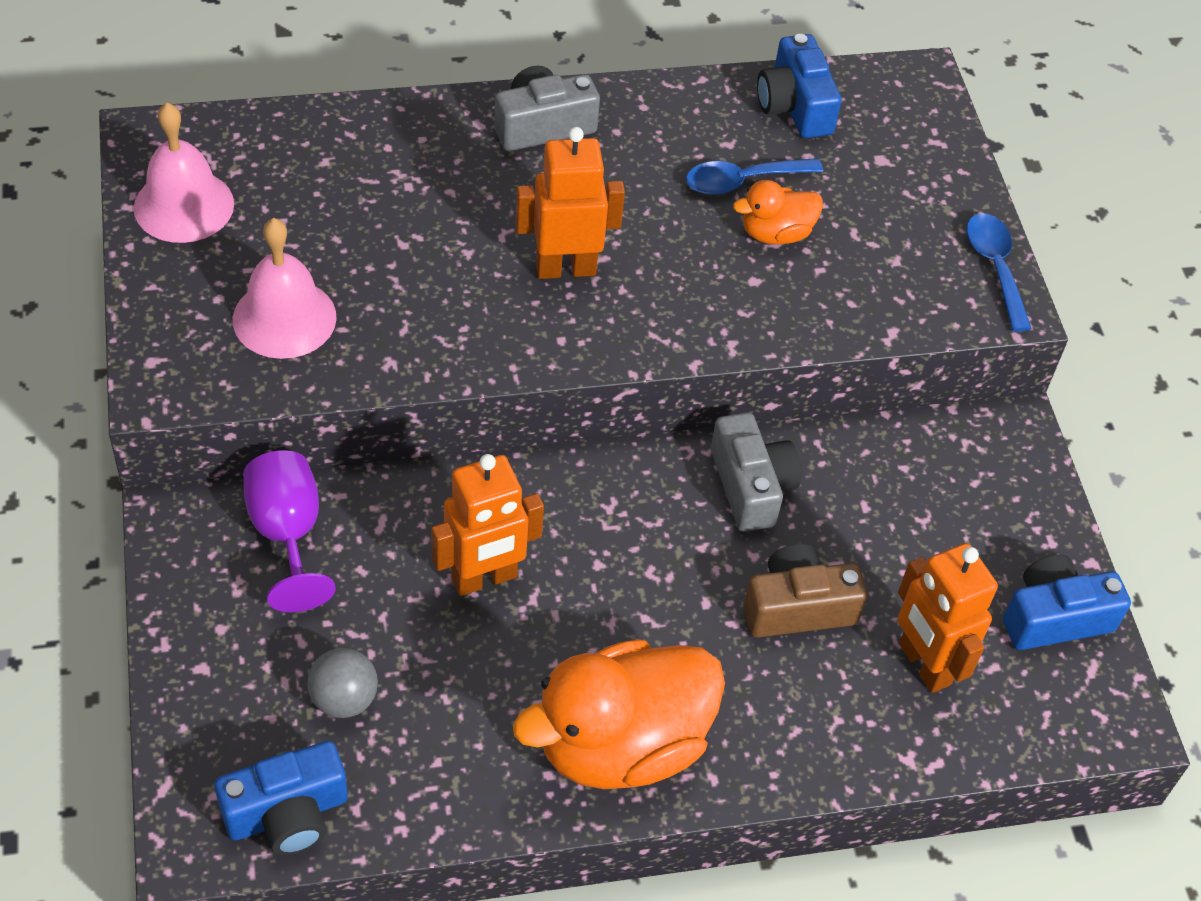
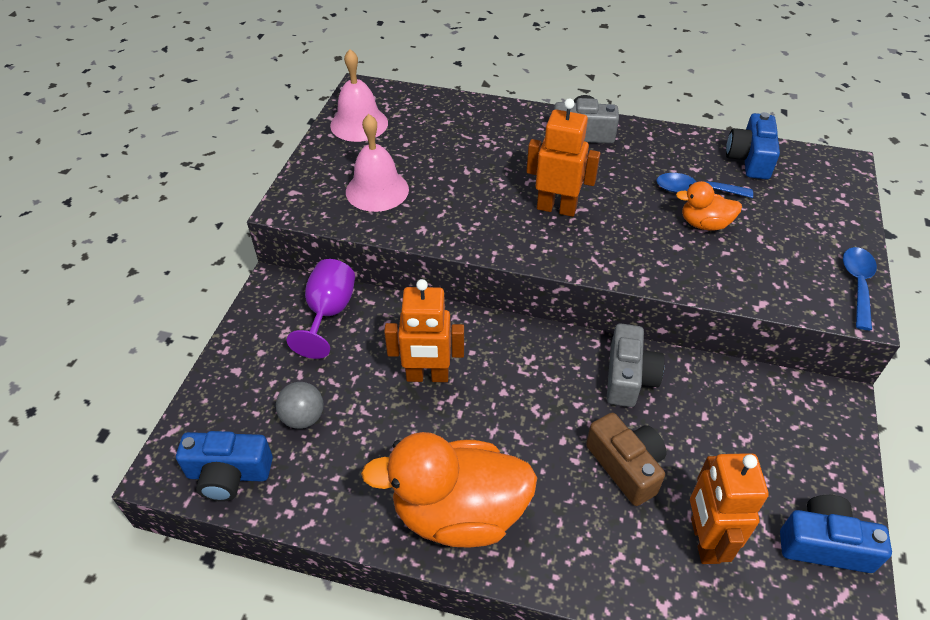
camera: 30 degrees right, 5 degrees down
(797, 607) = (626, 466): brown camera -> brown camera turned 45 degrees clockwise

